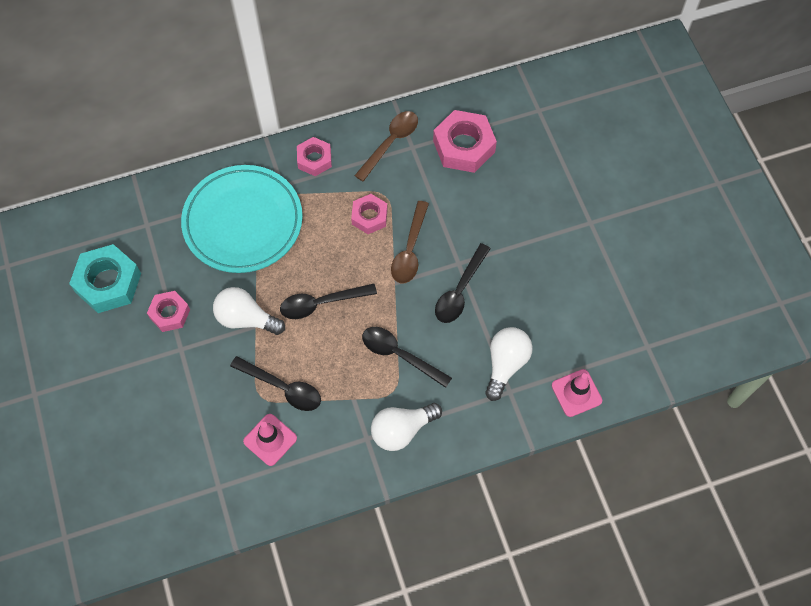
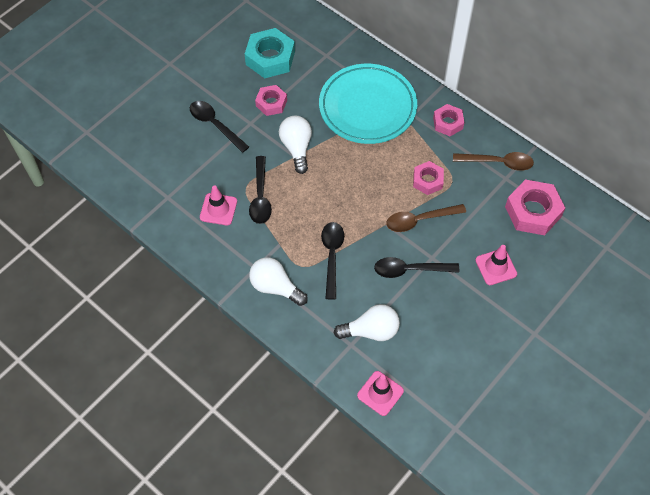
camera: 60 degrees right, 5 degrees down
(321, 303) = (338, 186): black spoon -> black spoon (215, 125)
(503, 213) = (496, 267): none -> pink traffic cone

